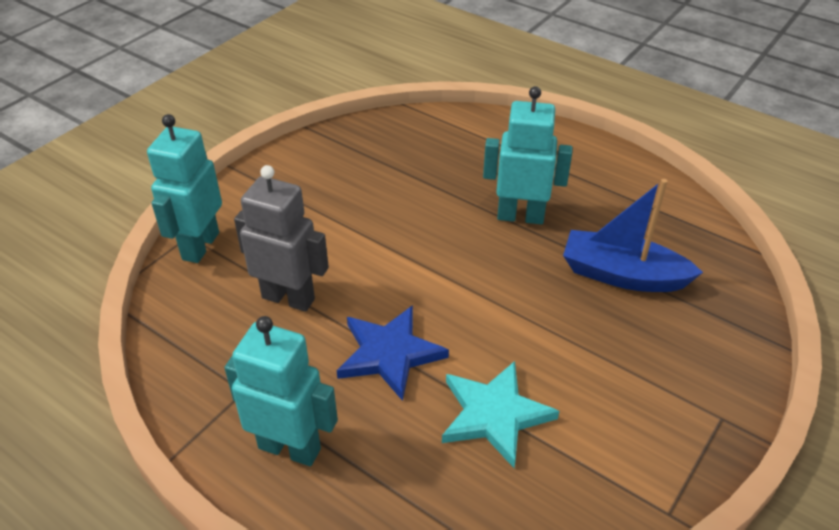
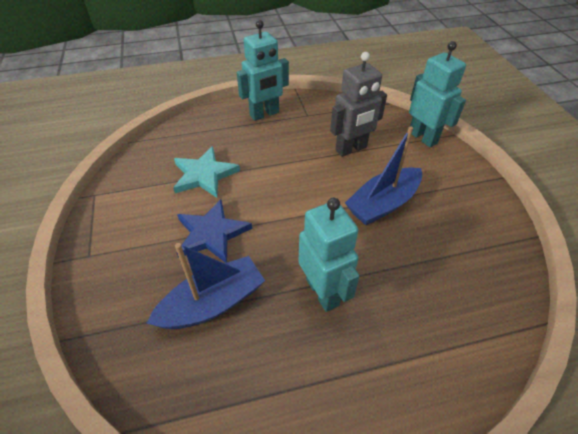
camera: 130 degrees right, 5 degrees up
(365, 228) = (383, 204): none -> blue boat
(389, 354) = (277, 163): blue star -> blue star (211, 234)
(520, 216) = (323, 292): turquoise robot -> turquoise robot turned 75 degrees counterclockwise

